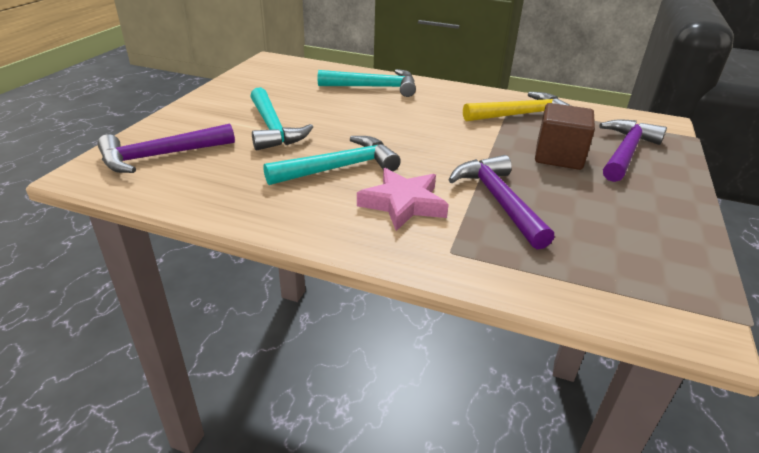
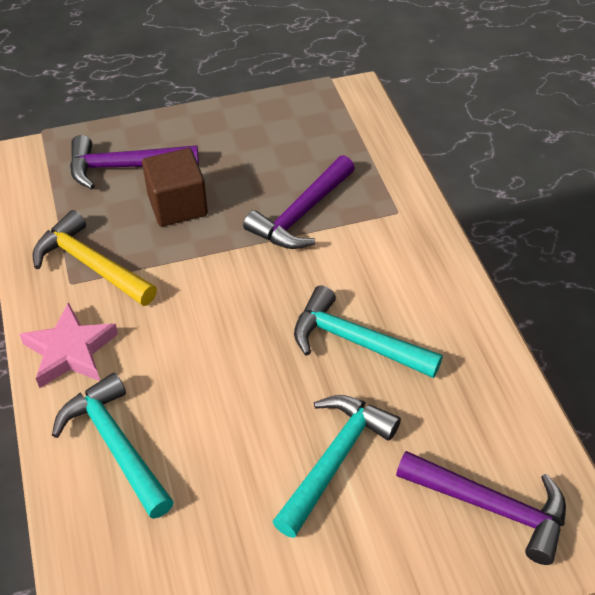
camera: 125 degrees left, 15 degrees up
(403, 204) = (366, 266): pink star -> pink star (70, 351)

